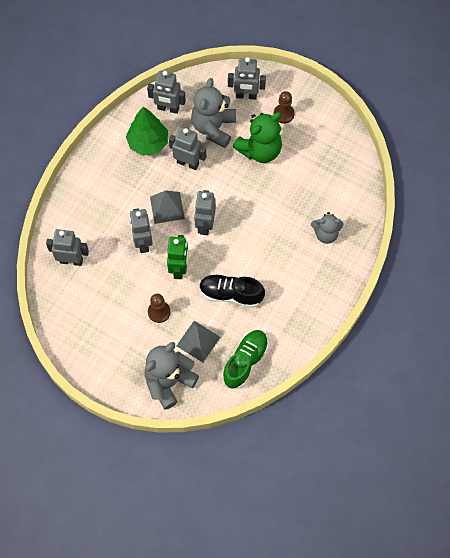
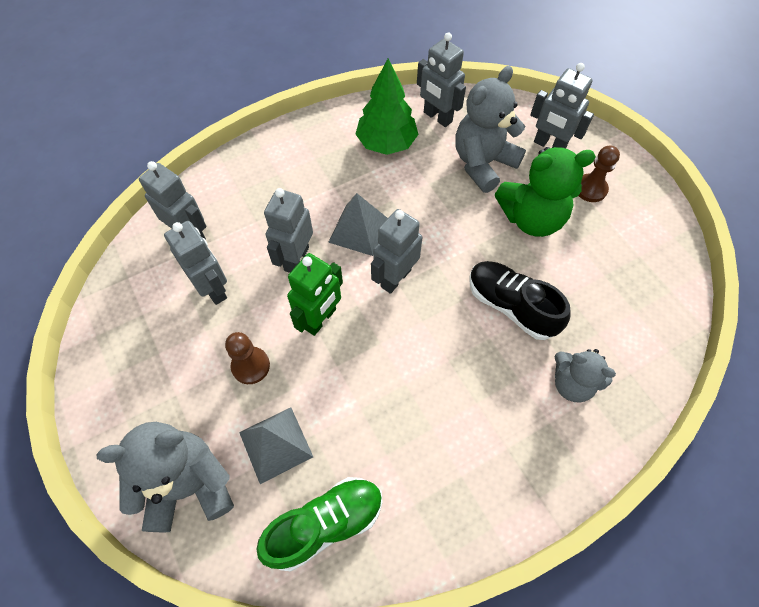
camera: 30 degrees right, 5 degrees down
(188, 163) = (422, 189): grey robot -> grey robot (213, 289)
(231, 294) = (371, 397): black shoe -> black shoe (511, 306)

